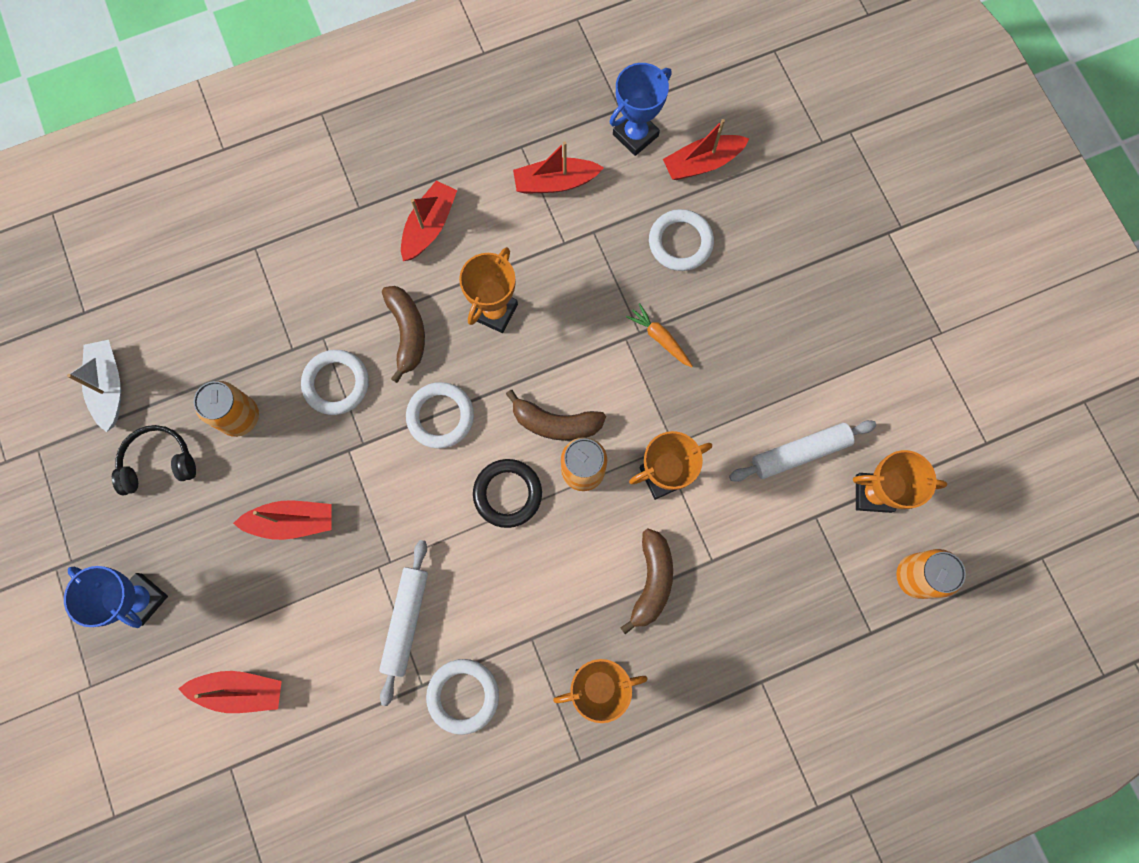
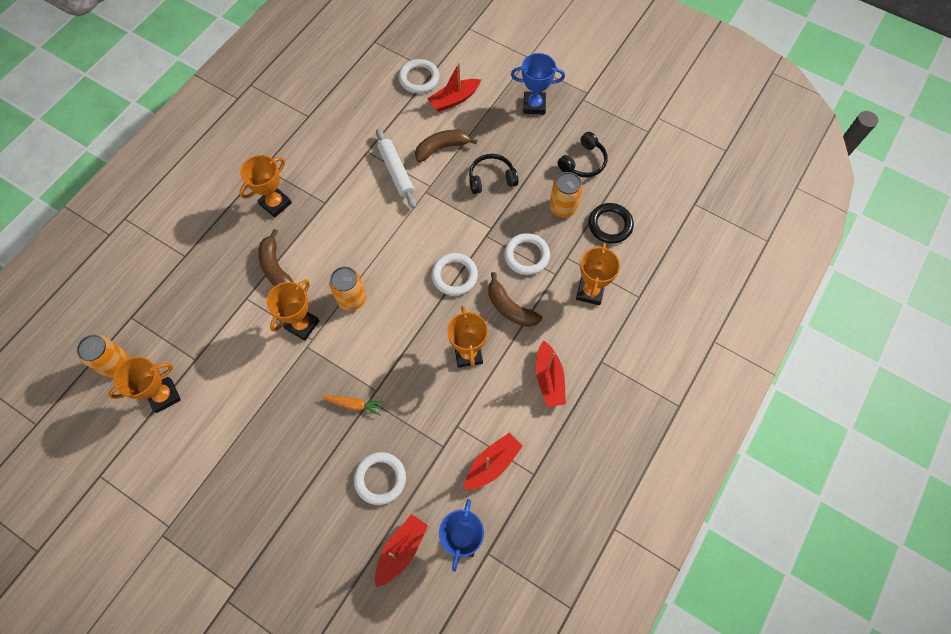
camera: 145 degrees right, 10 degrees down
(109, 386) = (643, 179): white boat -> none
(292, 521) = (491, 178): red boat -> black headphones
(302, 290) = (590, 292): none -> orange trophy
(463, 695) = (343, 159): white ring -> white ring (419, 78)
(507, 494) = (386, 260): black ring -> black ring (610, 225)
(555, 423) = (385, 314): brown banana -> brown banana (442, 148)
(800, 453) = (223, 391): white rolling pin -> none

